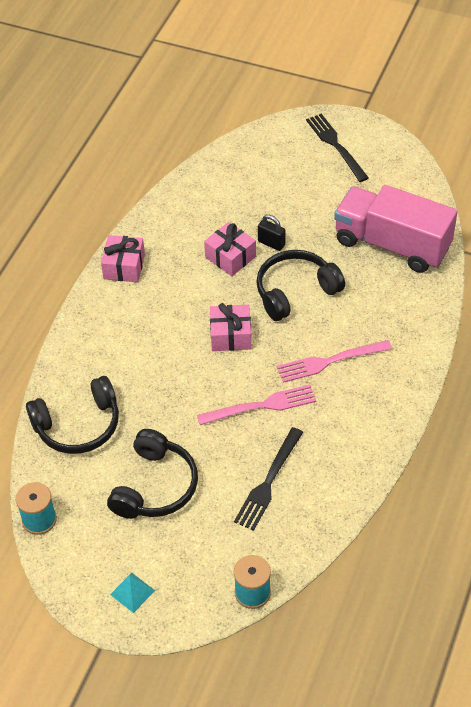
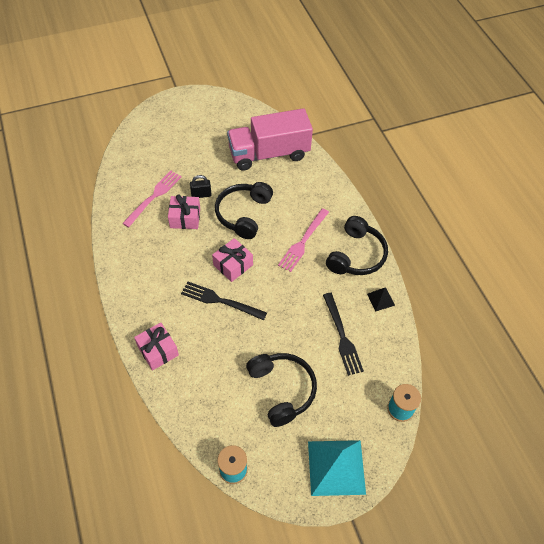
camera: 45 degrees left, 5 degrees up
(78, 425) = (196, 388): black headphones -> black headphones (356, 255)
(124, 266) = (124, 266): pink gift -> pink gift (158, 350)
(132, 592) = (336, 467): turquoise pyramid -> turquoise pyramid, size x2.15
(262, 405) = (293, 294): pink fork -> pink fork (154, 196)
(335, 145) = (181, 116): black fork -> black fork (220, 301)
(351, 476) = (380, 299): none -> black pyramid

